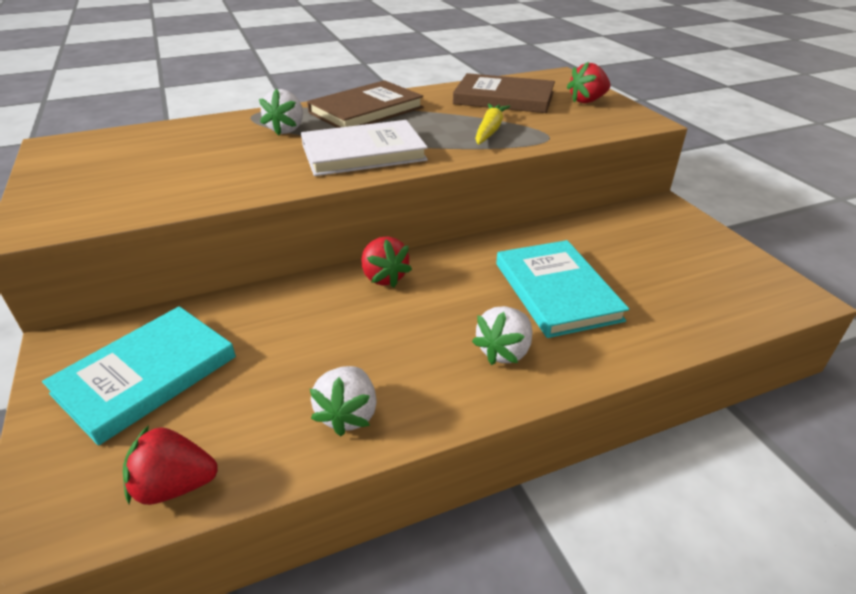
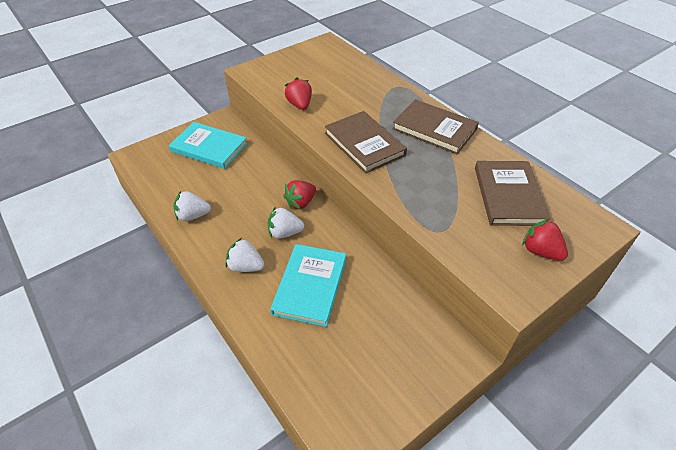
camera: 75 degrees right, 10 degrees up
(175, 486) = (152, 178): red strawberry -> red strawberry (300, 105)
(287, 129) = (383, 106): white strawberry -> white strawberry (285, 233)
(363, 152) = (364, 144): white book -> brown book
(490, 130) = (432, 196): yellow carrot -> none
(556, 291) = (310, 286): turquoise book -> turquoise book turned 45 degrees counterclockwise

